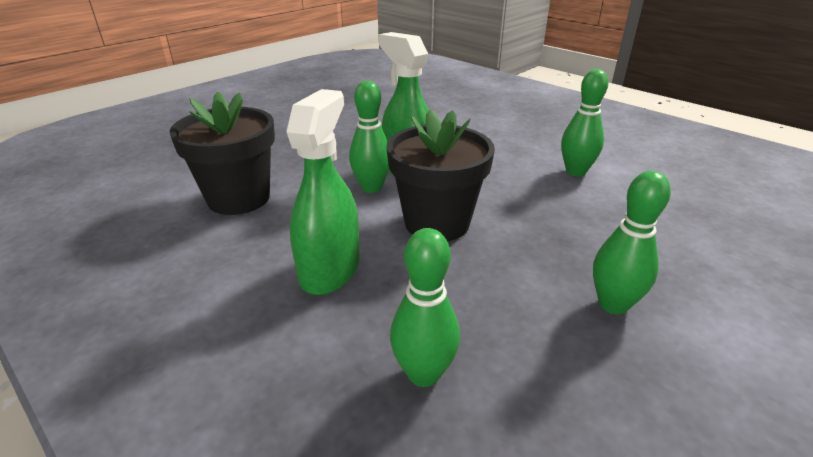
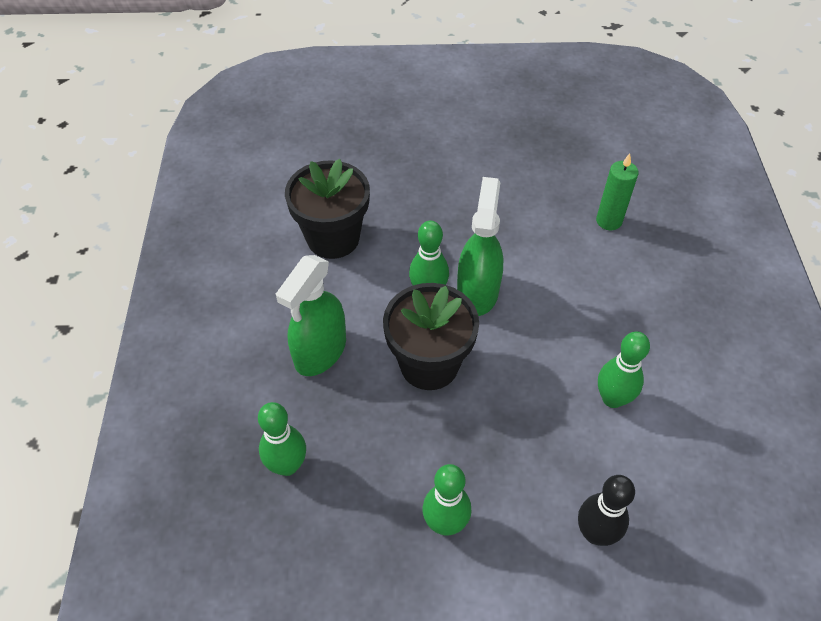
camera: 45 degrees right, 20 degrees up
(330, 269) = (320, 351): green spray bottle -> green spray bottle turned 150 degrees clockwise
(435, 108) = (608, 221): none -> green candle
(692, 236) = (595, 533): none -> black bowling pin

